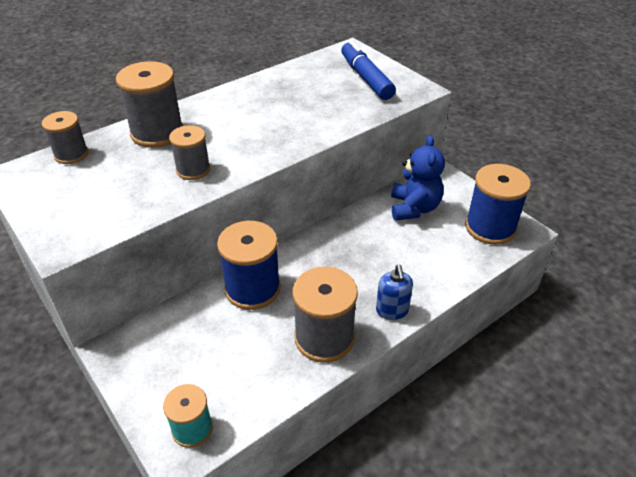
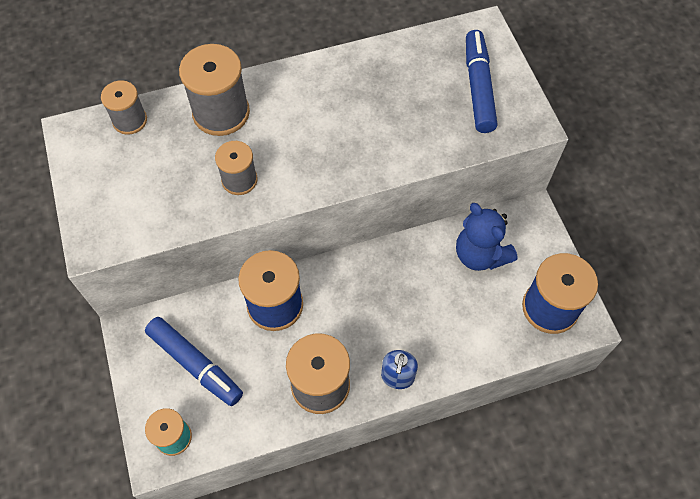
camera: 20 degrees right, 20 degrees up
(192, 358) = (195, 364): none -> blue marker
(414, 208) = (480, 254): blue teddy bear -> blue teddy bear turned 120 degrees clockwise

